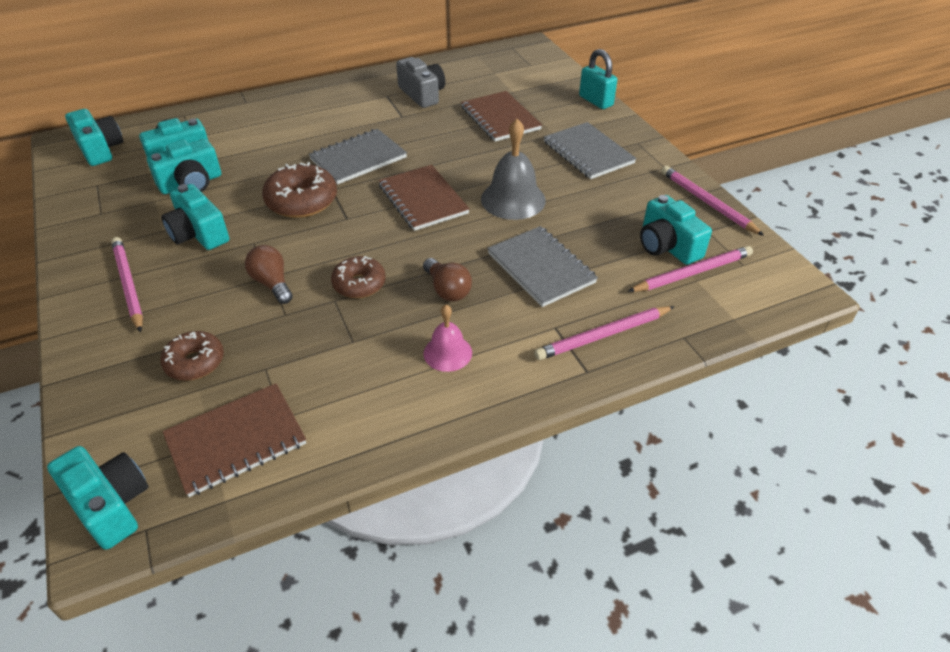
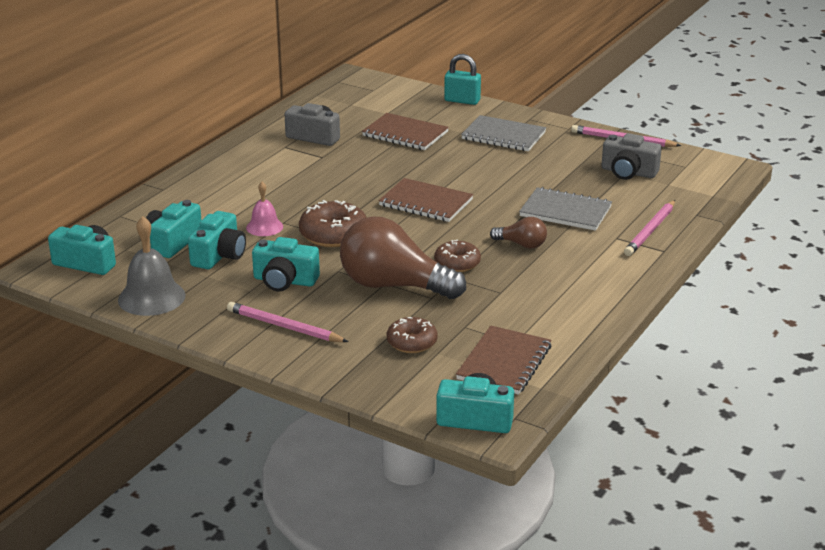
camera: 35 degrees left, 15 degrees down
(272, 283) = (394, 286): brown light bulb -> brown light bulb, size x2.12
(358, 158) = (333, 195): grey notebook -> none
(447, 353) = (570, 274): pink bell -> pink bell (264, 227)
(513, 199) = (491, 181): grey bell -> grey bell (151, 297)
(667, 246) = (628, 172): turquoise camera -> grey camera
(692, 273) = (661, 181): pink pencil -> none

